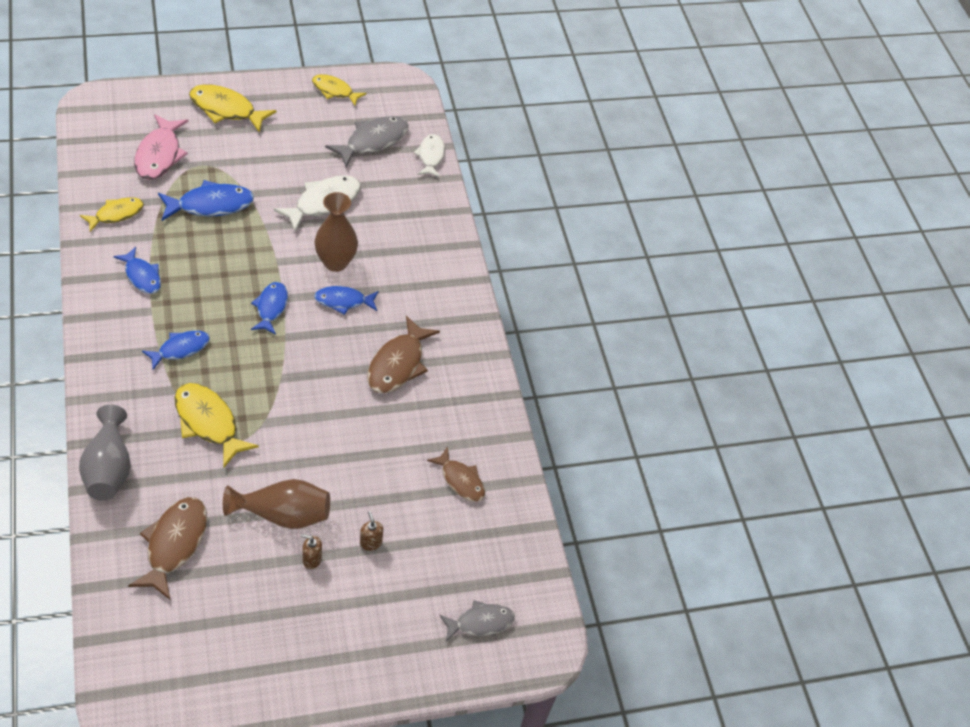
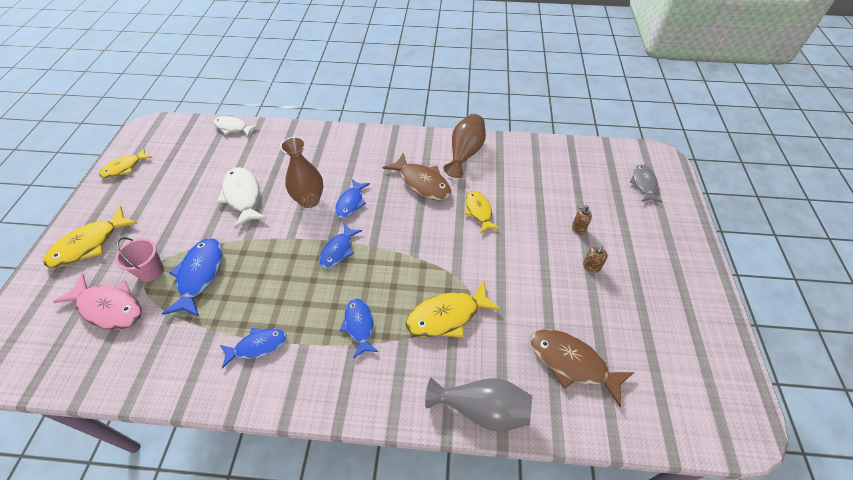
camera: 65 degrees left, 0 degrees up
(116, 214) = (164, 359): yellow fish -> yellow fish (479, 211)
(207, 167) = (150, 271): none -> pink bucket
(271, 307) = (338, 250): blue fish -> blue fish turned 90 degrees counterclockwise
(283, 515) = (549, 278): brown vase -> brown vase (465, 153)
(373, 141) = (196, 155): grey fish -> none
(460, 480) = (530, 170): brown fish -> none

